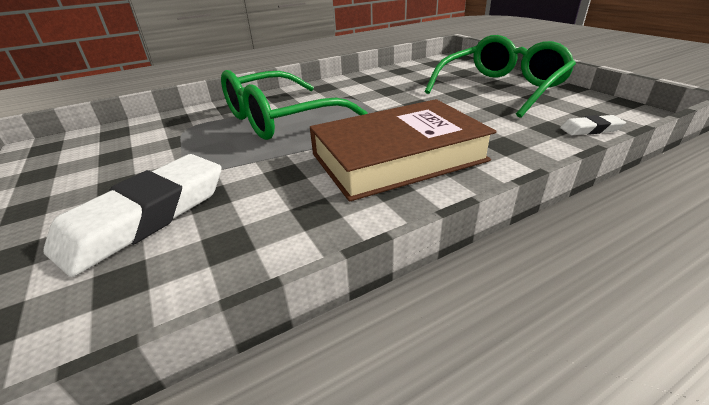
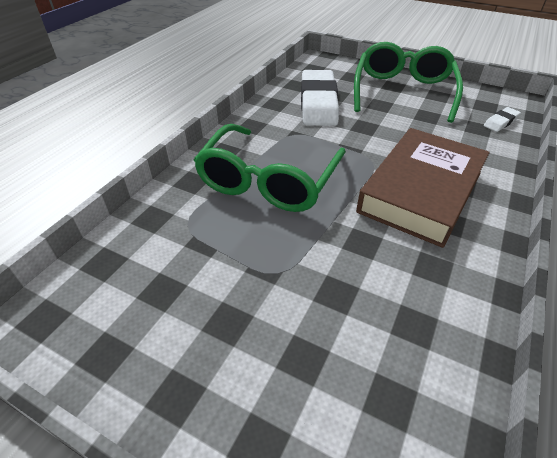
camera: 35 degrees left, 10 degrees up
(146, 217) = (316, 338): white eraser -> white eraser (318, 103)

